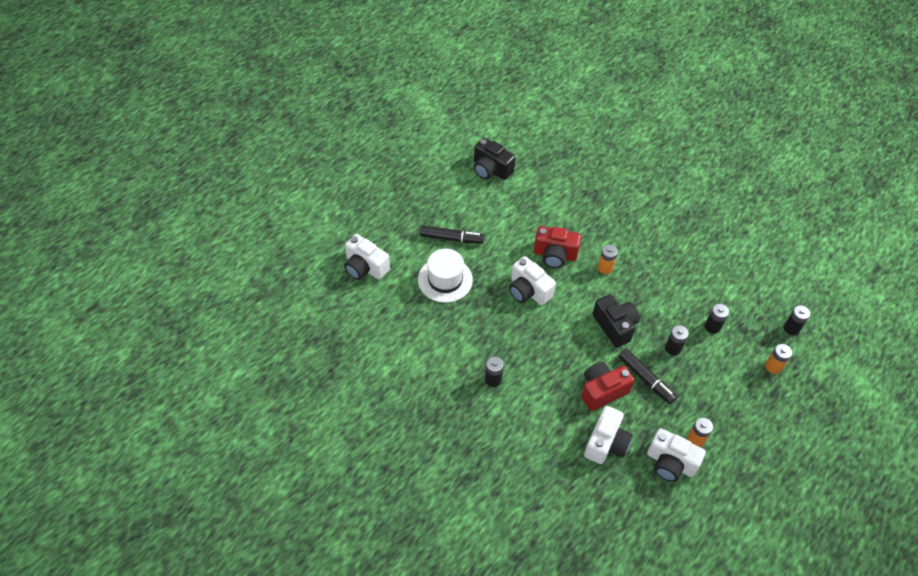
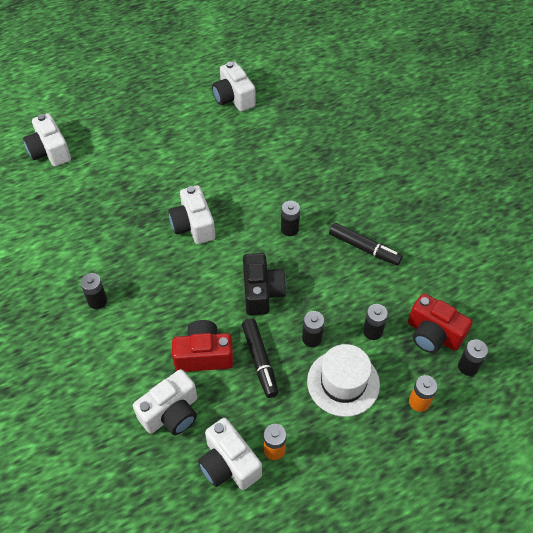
camera: 25 degrees right, 0 degrees up
(445, 280) = (117, 187): white hat -> white hat (343, 382)
(451, 238) = (150, 150): black marker -> black marker (364, 248)
(491, 169) = (233, 98): black camera -> white camera
(555, 255) = (244, 199): red camera -> red camera (433, 334)
(605, 268) = (289, 229): orange battery -> black battery

